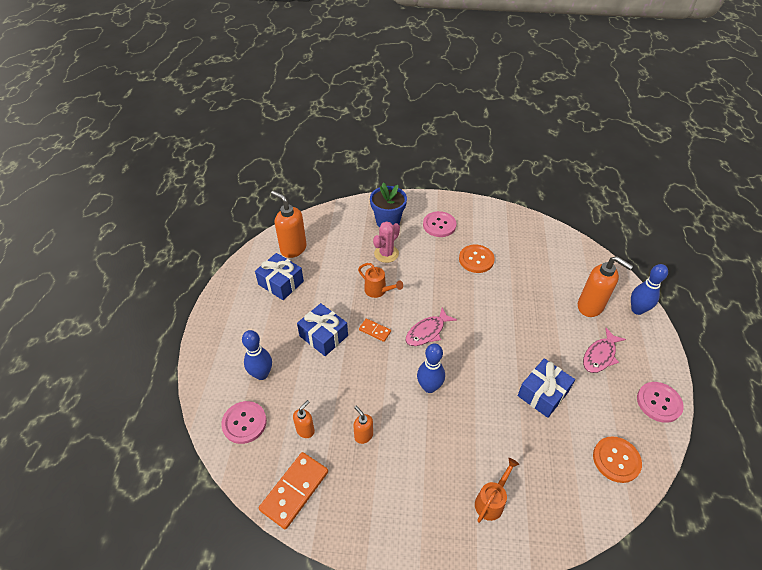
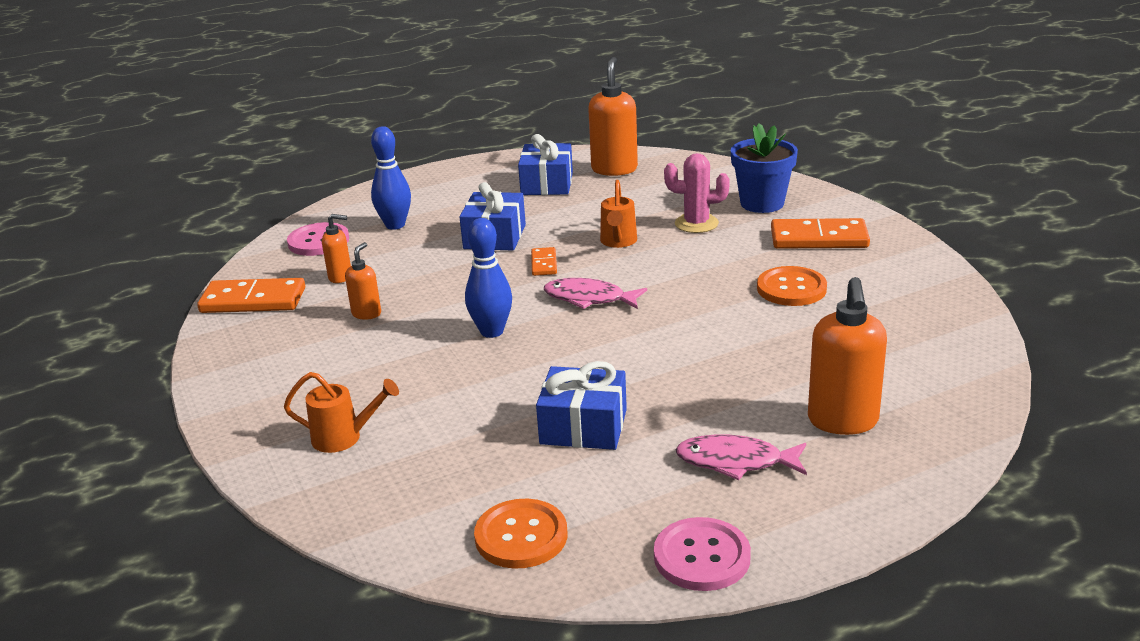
camera: 60 degrees right, 20 degrees down
(439, 225) = (819, 238): pink button -> orange domino
(637, 309) = (912, 476): blue bowling pin -> none

